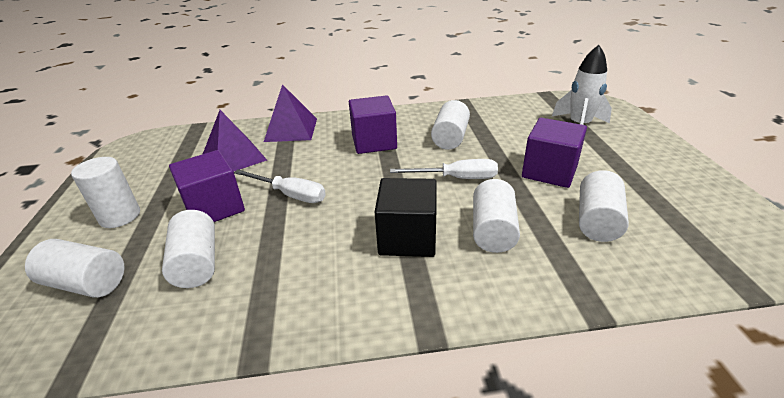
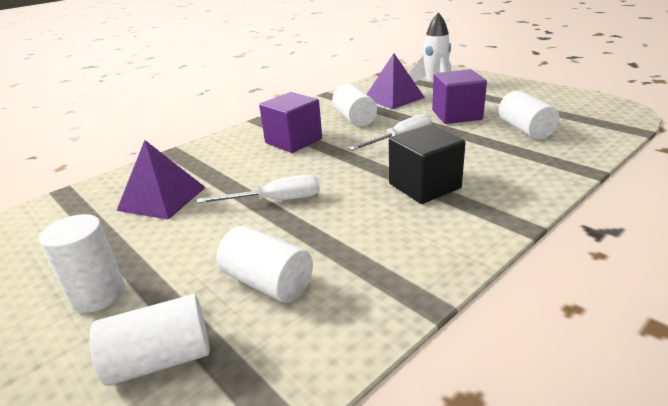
camera: 35 degrees left, 5 degrees down
(214, 208) = (211, 240): purple cube -> none
(291, 129) = (191, 158): purple pyramid -> purple pyramid (393, 98)
(492, 230) = (474, 158): white cylinder -> none

